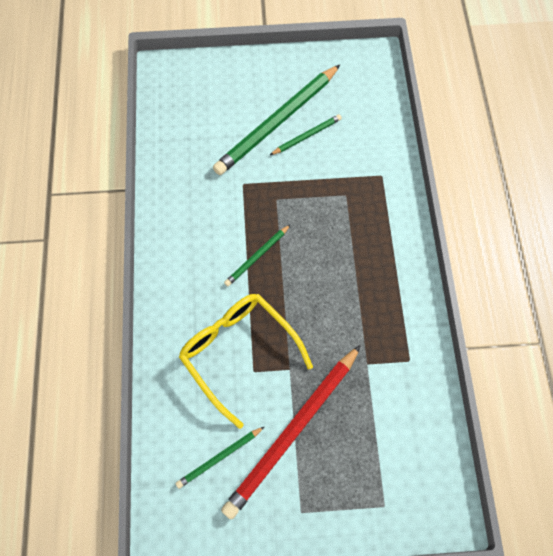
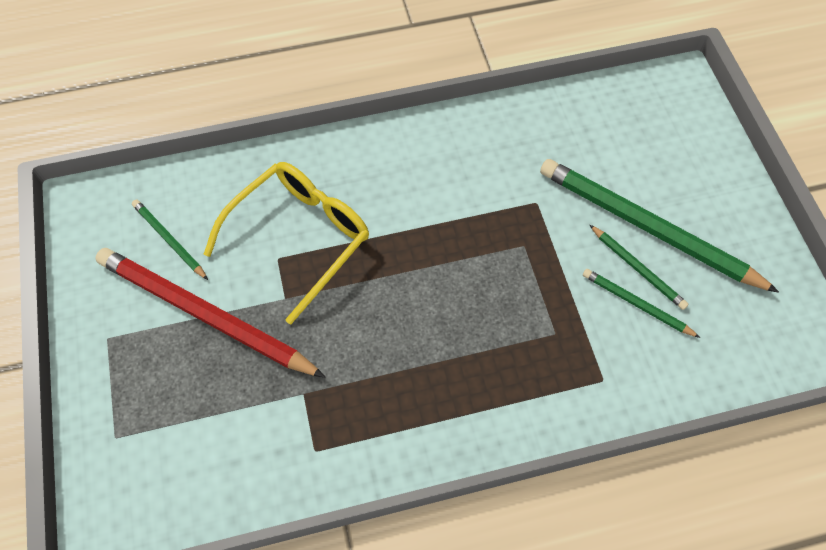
camera: 80 degrees right, 5 degrees down
(257, 256) = (433, 237): green pencil -> green pencil (636, 304)

